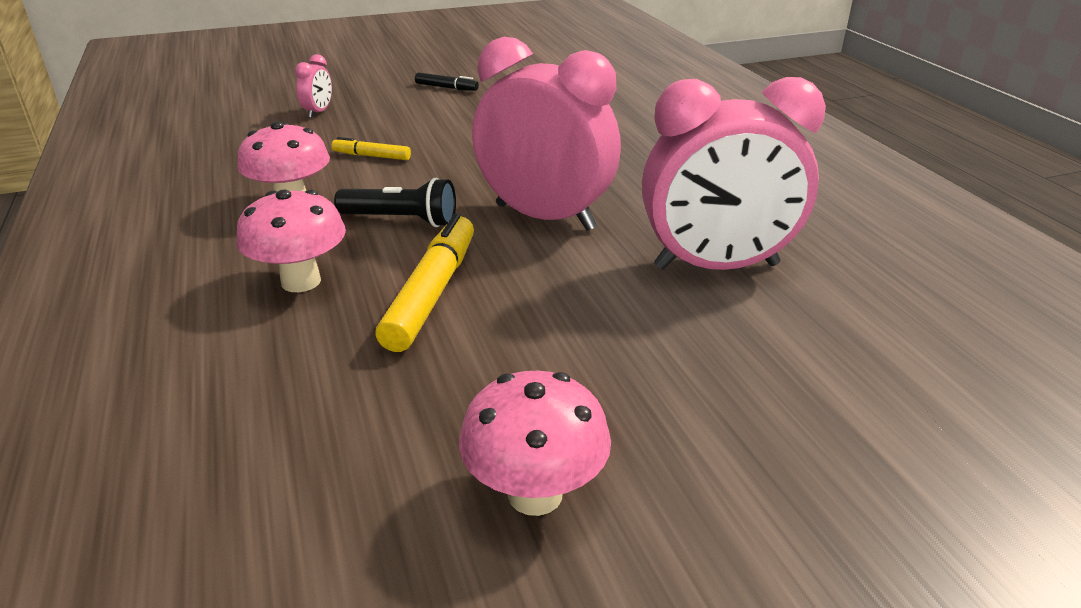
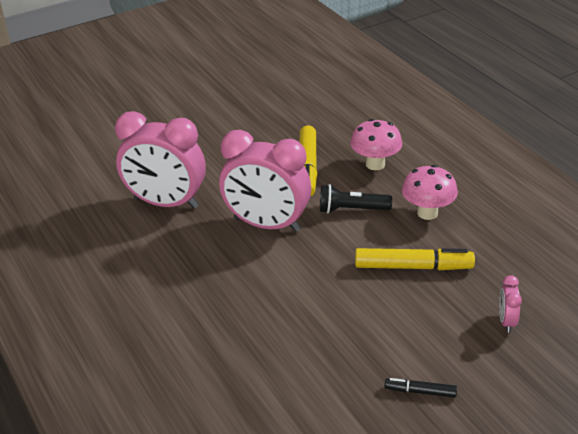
camera: 170 degrees right, 5 degrees up
(371, 156) = (413, 266): yellow marker -> yellow marker, size x1.90
(535, 494) = (237, 106): pink mushroom -> none
(716, 266) = (166, 203): pink clock -> pink clock turned 150 degrees counterclockwise

